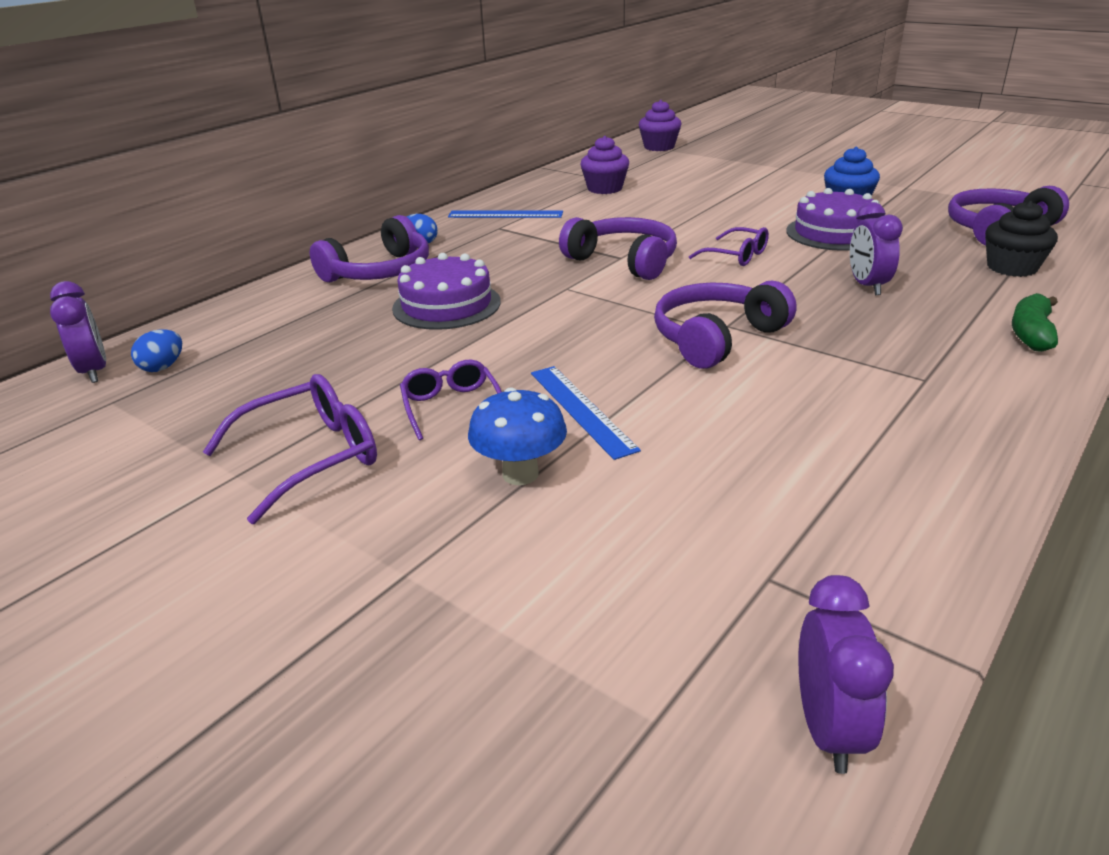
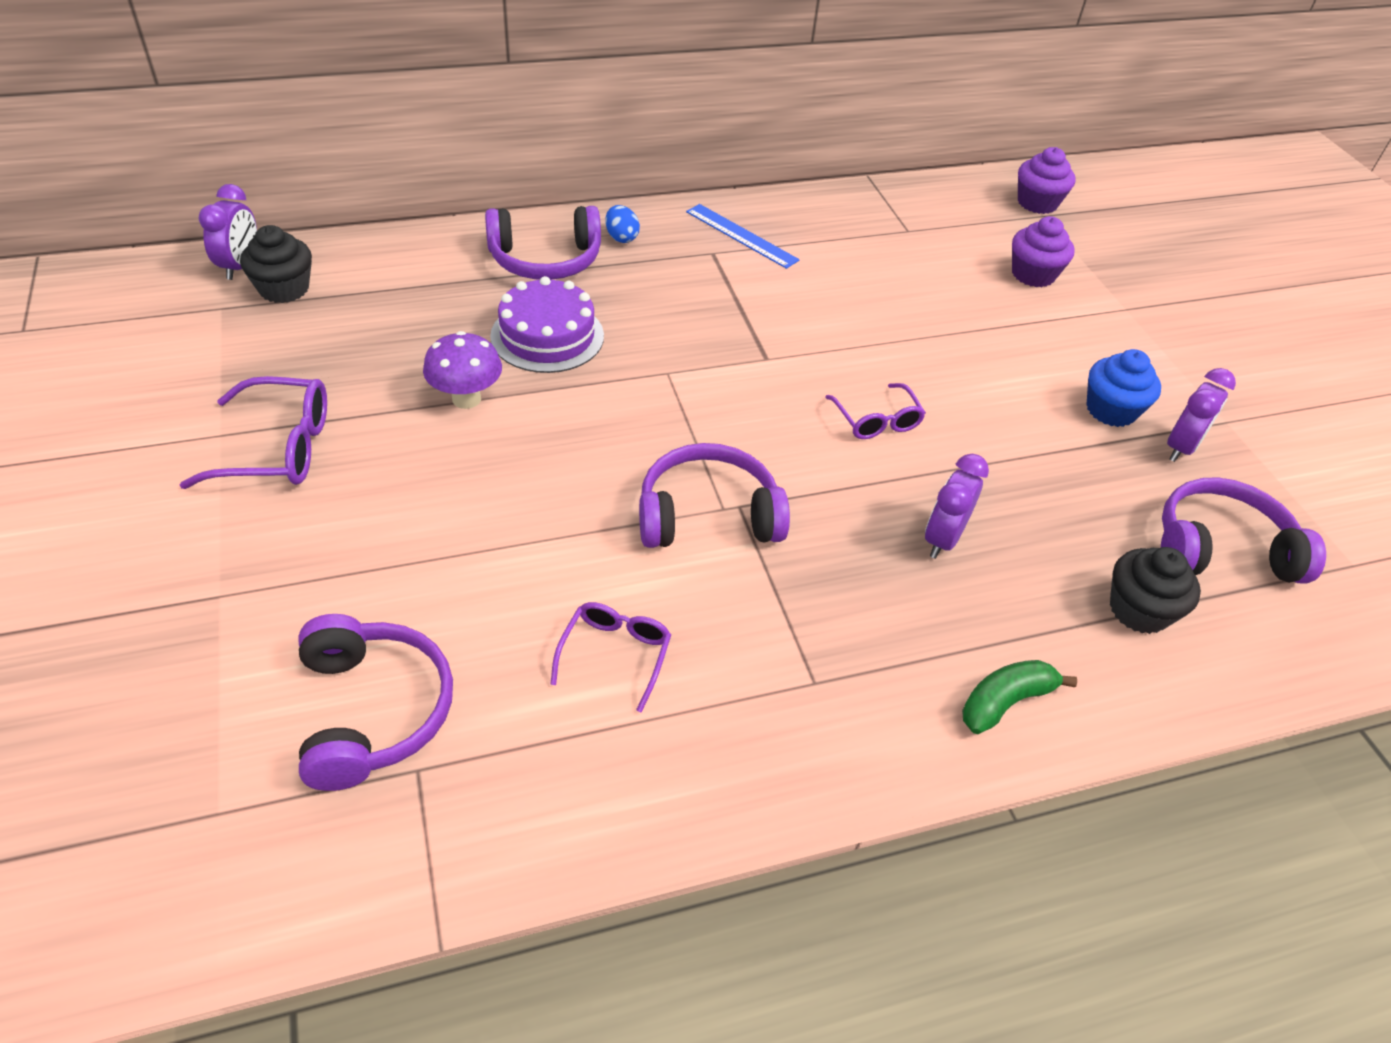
camera: 30 degrees right, 15 degrees up
(163, 367) = (284, 289): blue egg -> black cupcake
(437, 359) = (466, 399): none -> purple mushroom
(451, 406) = (417, 458): purple glasses -> purple glasses (615, 655)
(520, 474) = (382, 559): blue mushroom -> none
(581, 409) = (500, 524): blue ruler -> none
(605, 188) = (885, 245): purple cupcake -> purple cupcake (1033, 274)
(623, 261) = (762, 365): purple headphones -> purple headphones (372, 711)
(828, 729) = (297, 899): purple clock -> purple clock (1180, 447)
(834, 233) = (1026, 446): purple cake -> none

